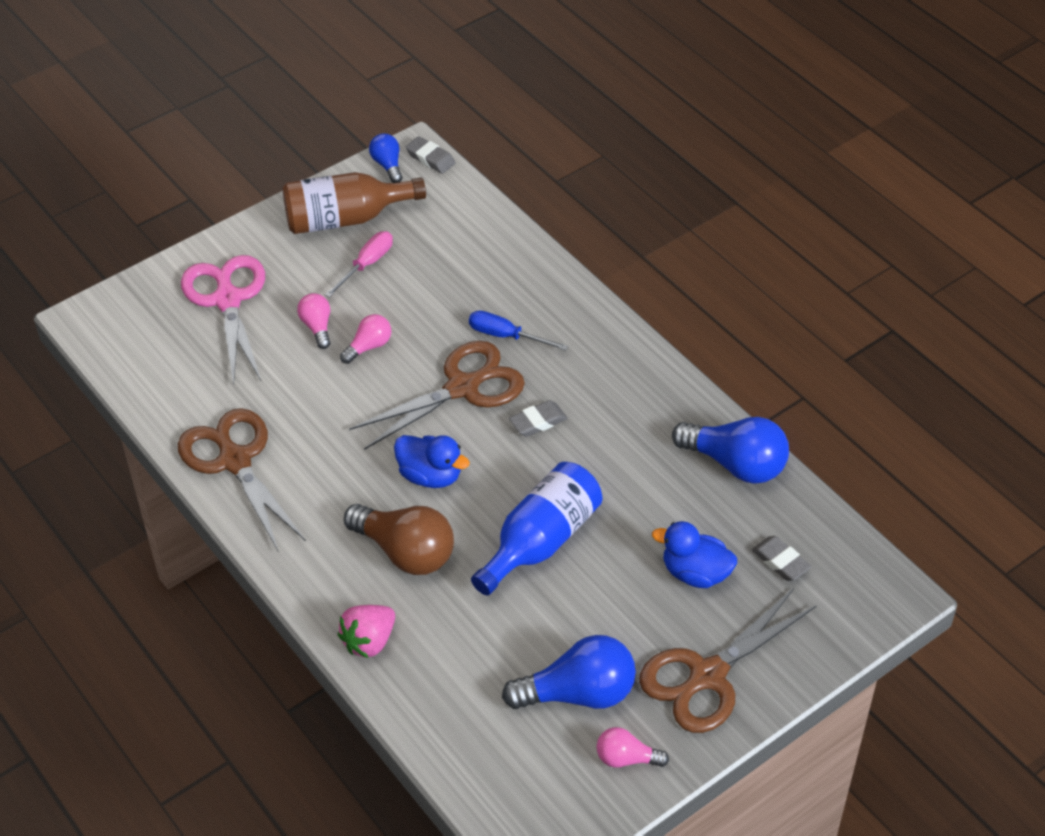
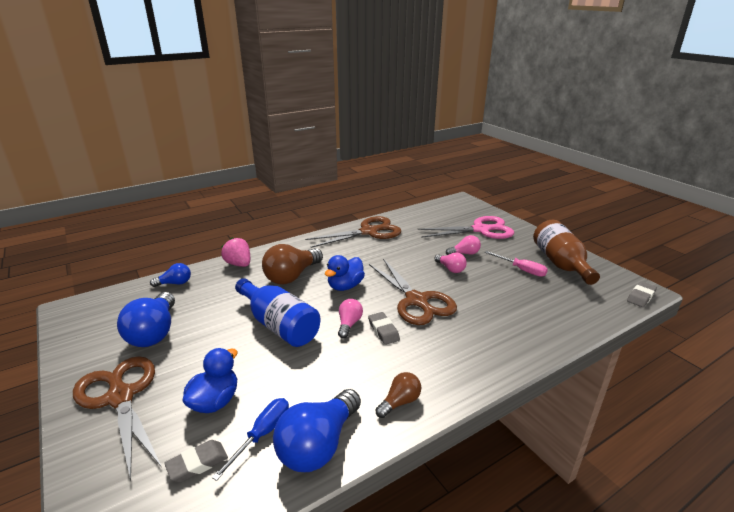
camera: 95 degrees right, 20 degrees down
(387, 165) = (622, 279): blue light bulb -> blue light bulb (175, 283)
(506, 336) = (466, 321): blue screwdriver -> blue screwdriver (262, 434)
(626, 758) = (92, 349): pink light bulb -> pink light bulb (349, 324)
(663, 400) = (400, 402): none -> brown light bulb

